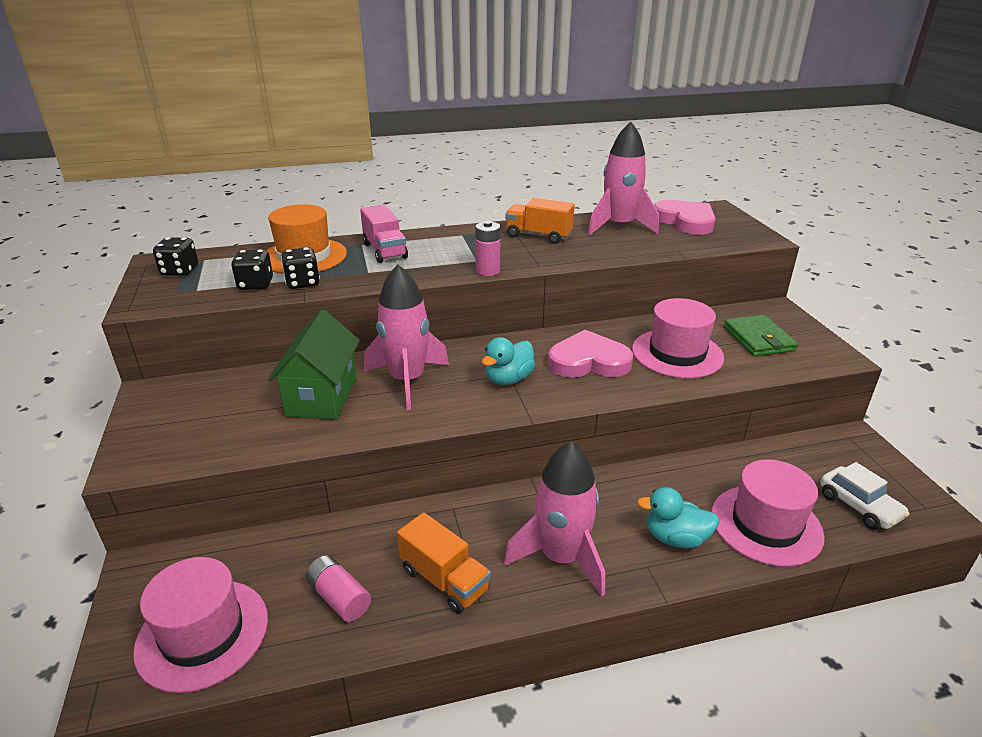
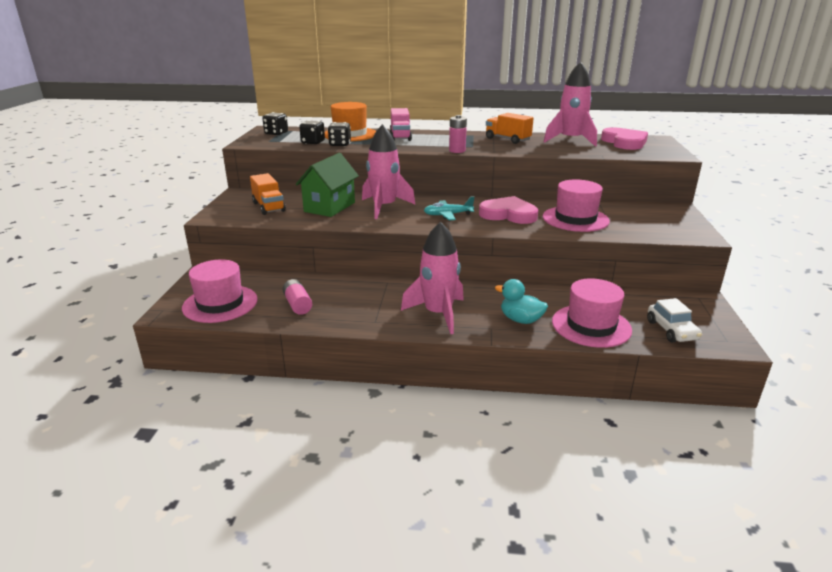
camera: 20 degrees right, 5 degrees down
(444, 580) = (361, 309): orange truck -> orange truck (268, 207)
(508, 379) = (448, 215): turquoise duck -> turquoise plane
(758, 339) = (645, 220): green wallet -> none

